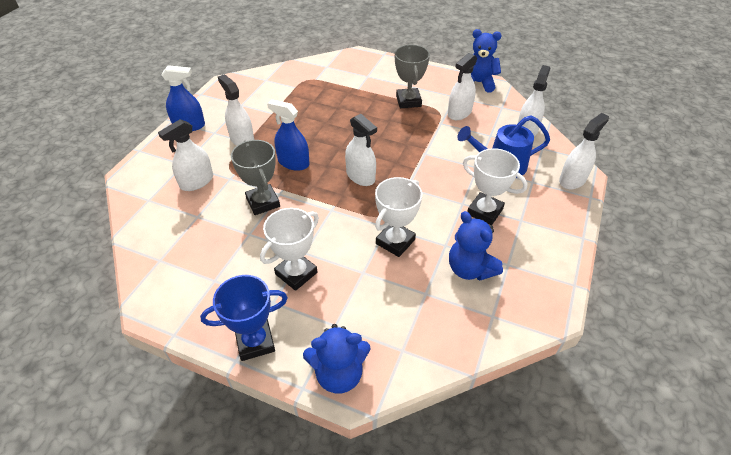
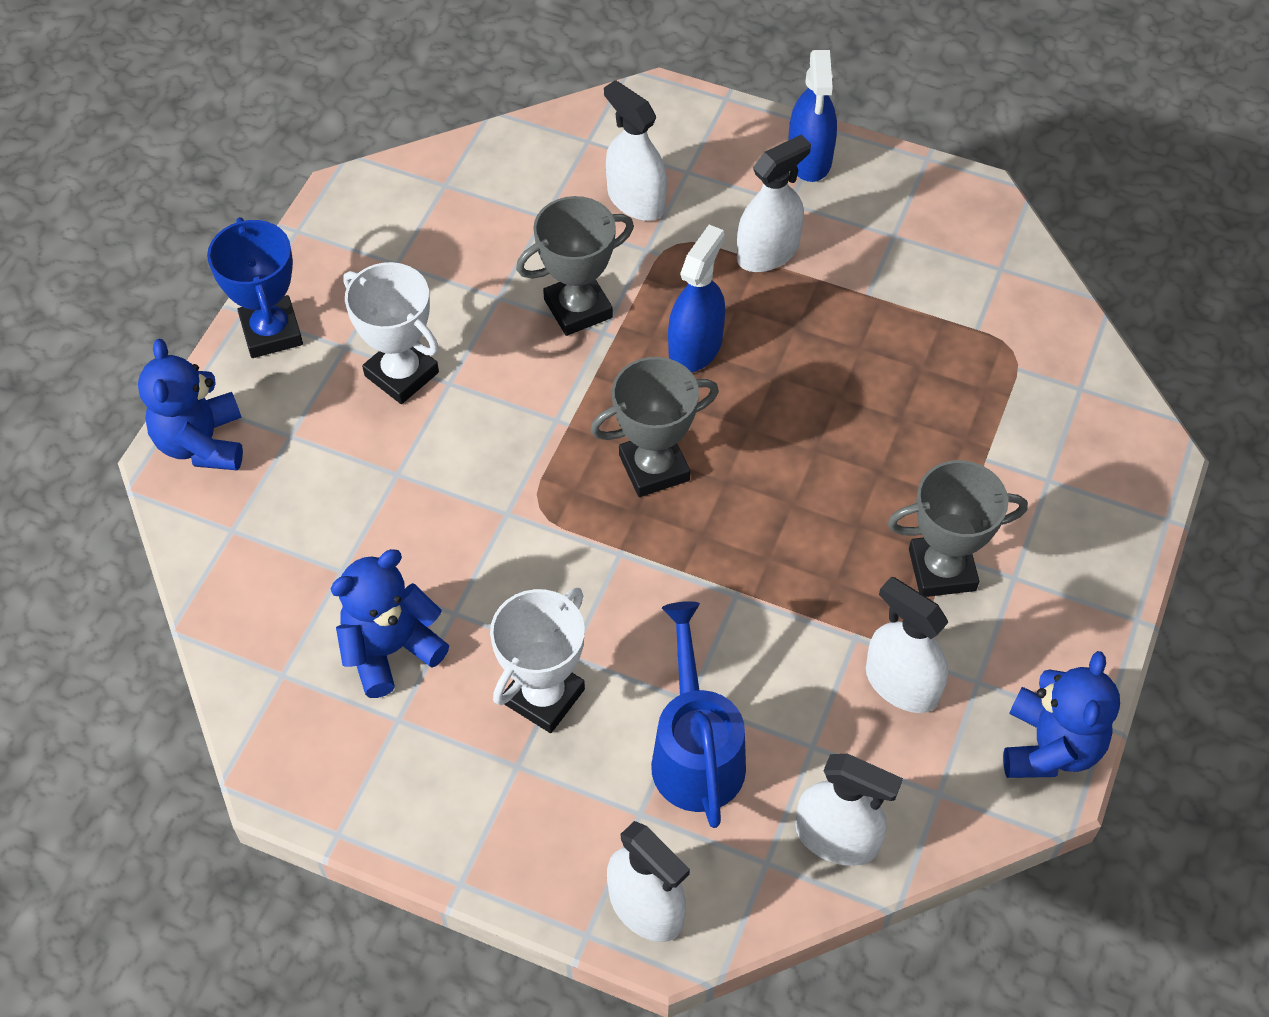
camera: 90 degrees right, 10 degrees up
(360, 176) = (654, 467): white spray bottle -> grey trophy
(395, 242) = (467, 526): white trophy -> none

